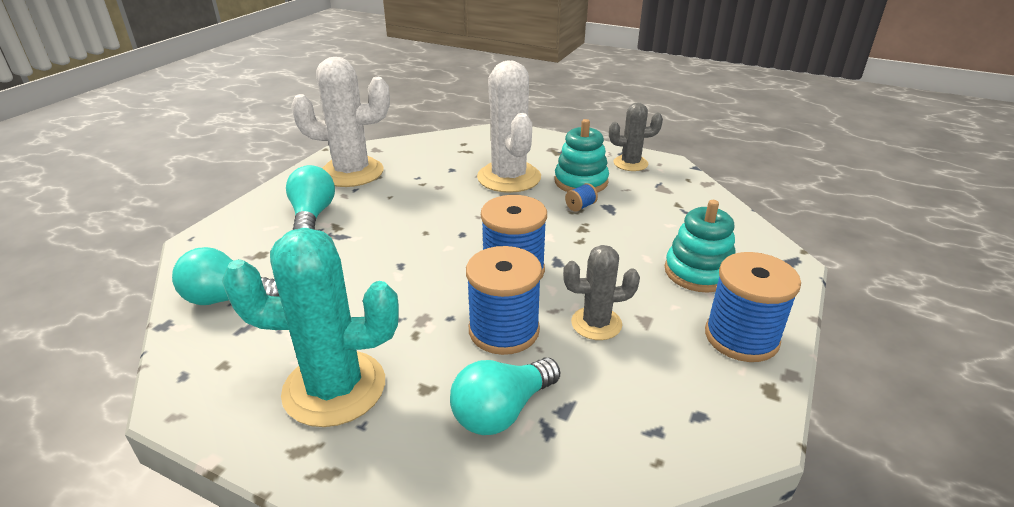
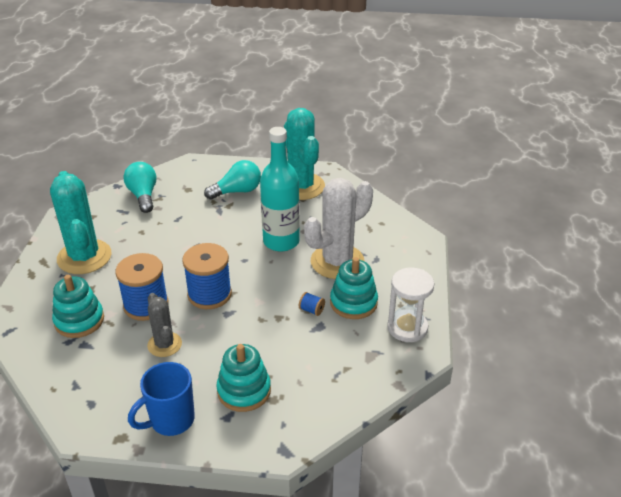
camera: 70 degrees right, 5 degrees up
(352, 172) = (301, 186): white cactus -> turquoise cactus
(446, 203) = (281, 241): none -> turquoise bottle
(502, 411) = (79, 320): turquoise light bulb -> turquoise stacking toy
(630, 163) = (407, 328): grey cactus -> white hourglass
(741, 337) = (171, 420): blue spool -> blue mug

